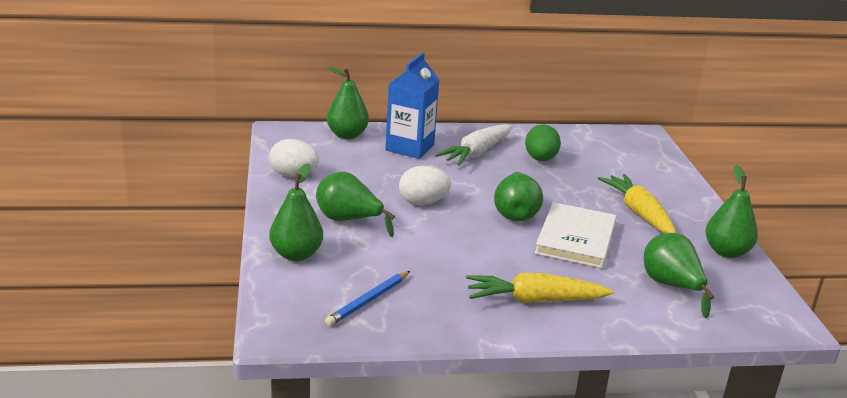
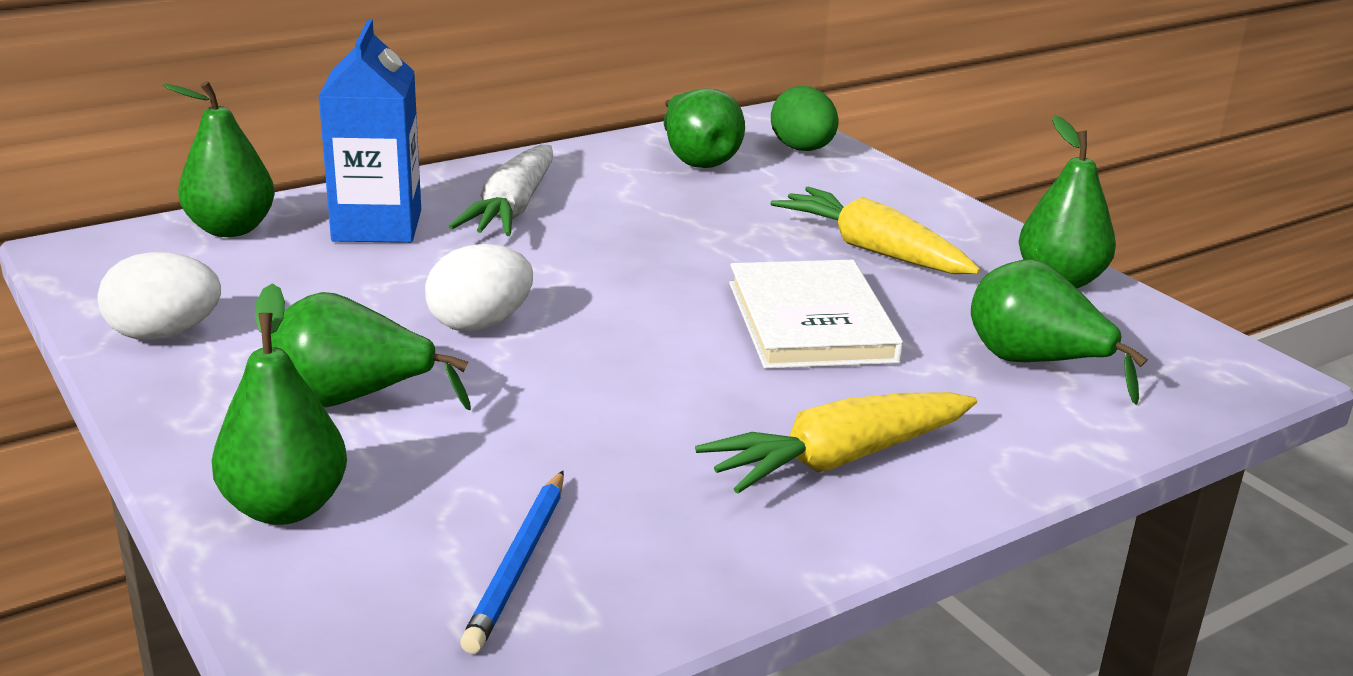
camera: 25 degrees left, 0 degrees up
(515, 214) = (669, 302): green pear -> green pear (697, 160)
(540, 159) = (635, 195): green egg -> green egg (802, 149)

